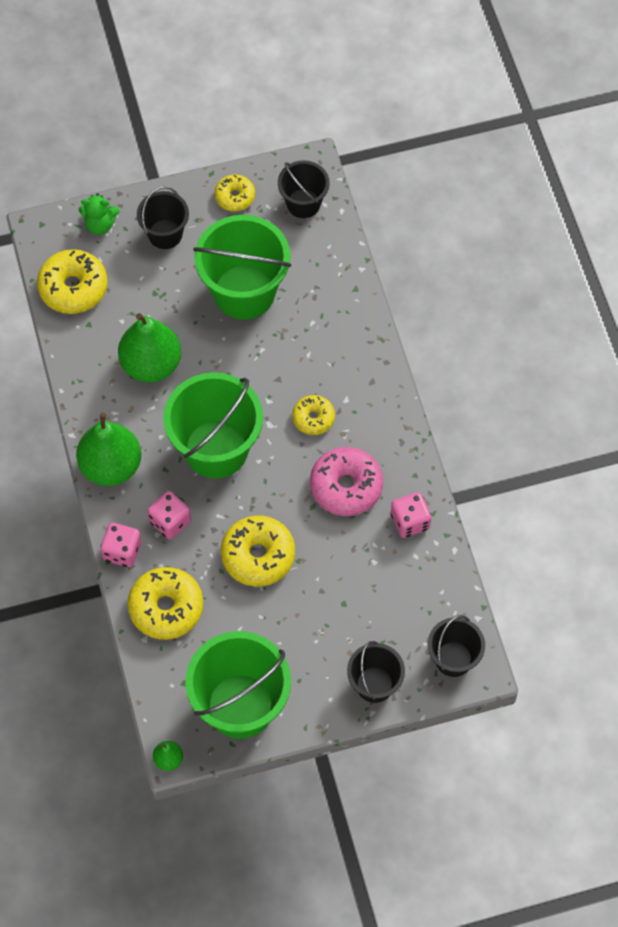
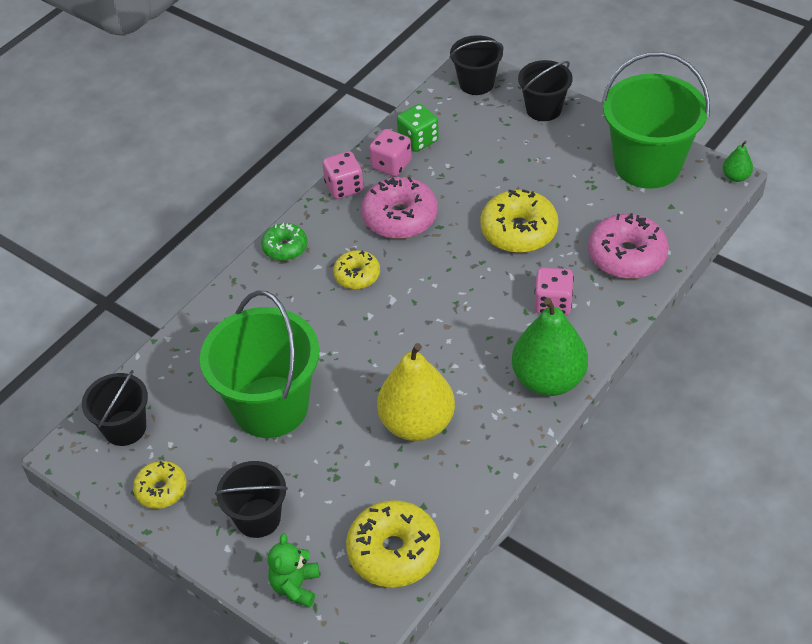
camera: 125 degrees left, 15 degrees down
(100, 224) = (295, 586): green teddy bear -> green teddy bear turned 135 degrees counterclockwise
(122, 551) = (614, 316): pink dice -> pink dice (344, 187)
(151, 364) = (417, 423): green pear -> yellow pear
(166, 607) = (627, 256): yellow donut -> pink donut
(216, 449) = (453, 319): green bucket -> none
(384, 391) = (285, 247): none -> green donut
(422, 562) = (418, 140): none -> green dice

